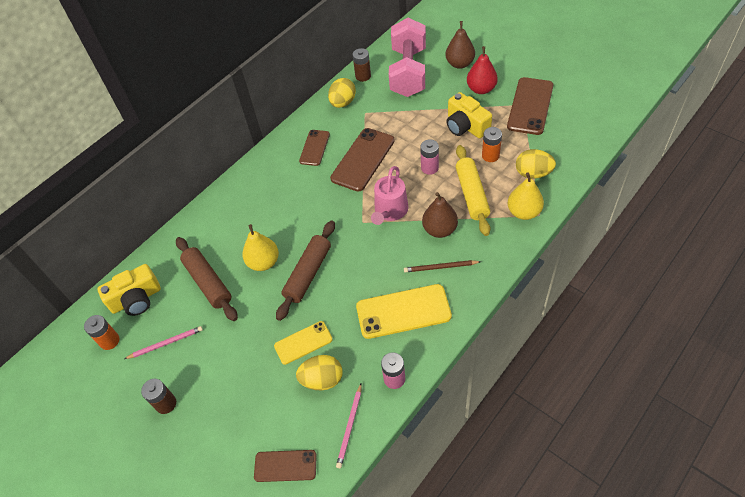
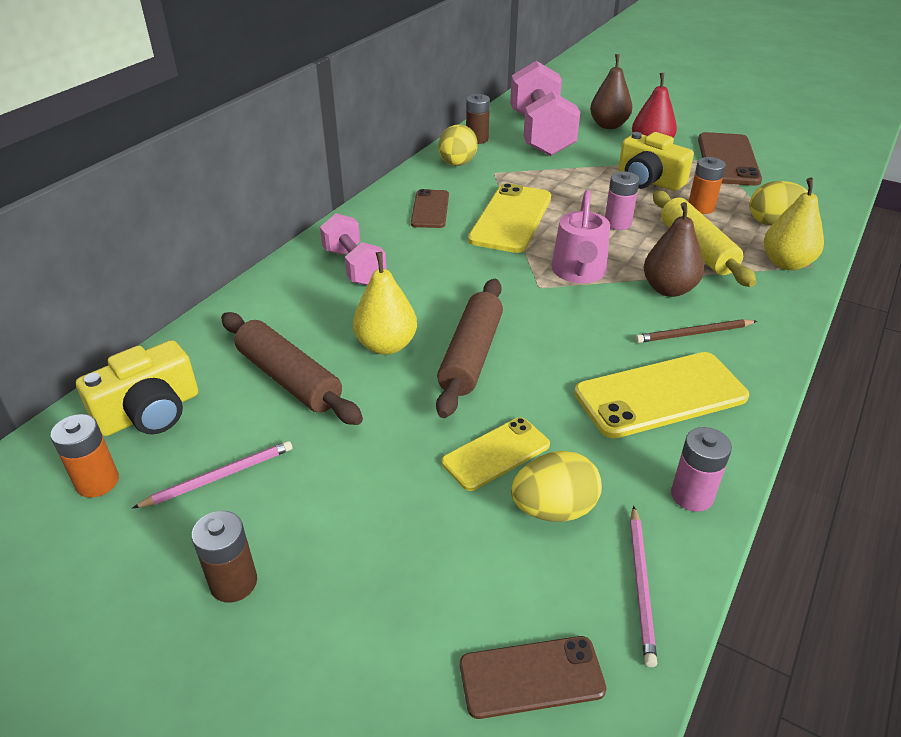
camera: 15 degrees left, 15 degrees down
(258, 198) = (354, 267): none -> pink dumbbell
(363, 159) = (511, 218): brown phone -> yellow phone

